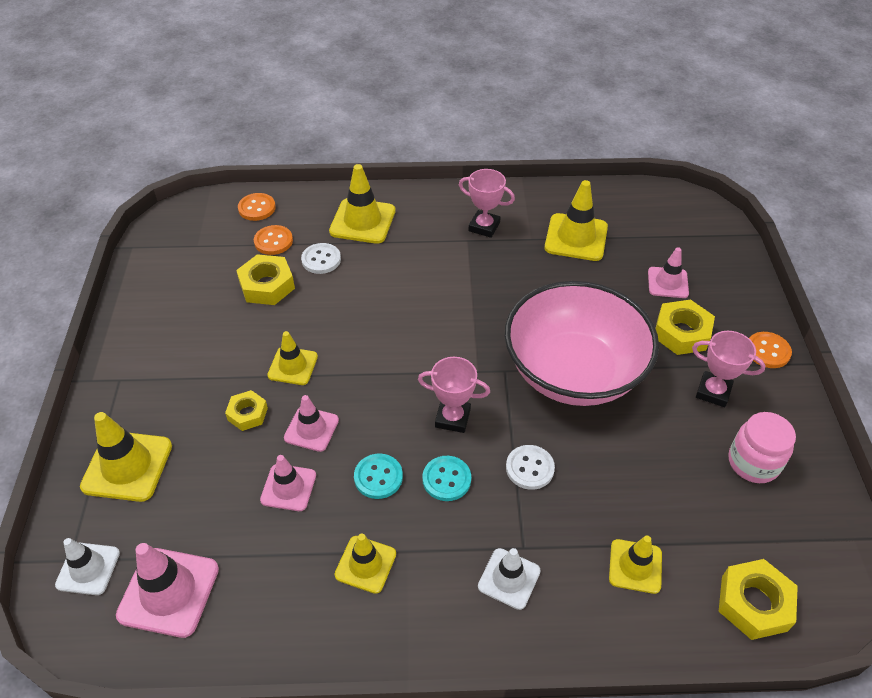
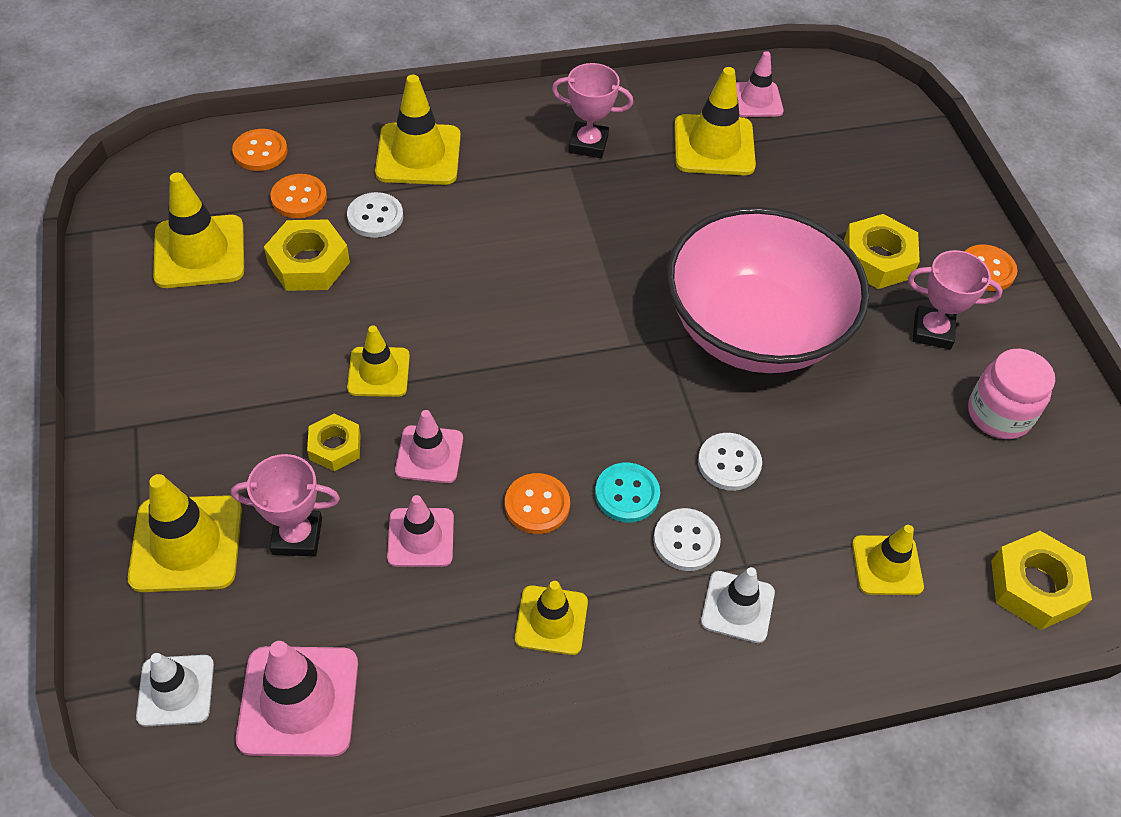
camera: 15 degrees left, 5 degrees up
(197, 269) = (199, 252): none -> yellow traffic cone
(378, 477) = (537, 505): turquoise button -> orange button
(452, 418) = (614, 412): pink trophy -> pink trophy (297, 536)
(482, 521) = (686, 541): none -> white button
(667, 283) = (845, 194): pink traffic cone -> pink traffic cone (756, 100)

